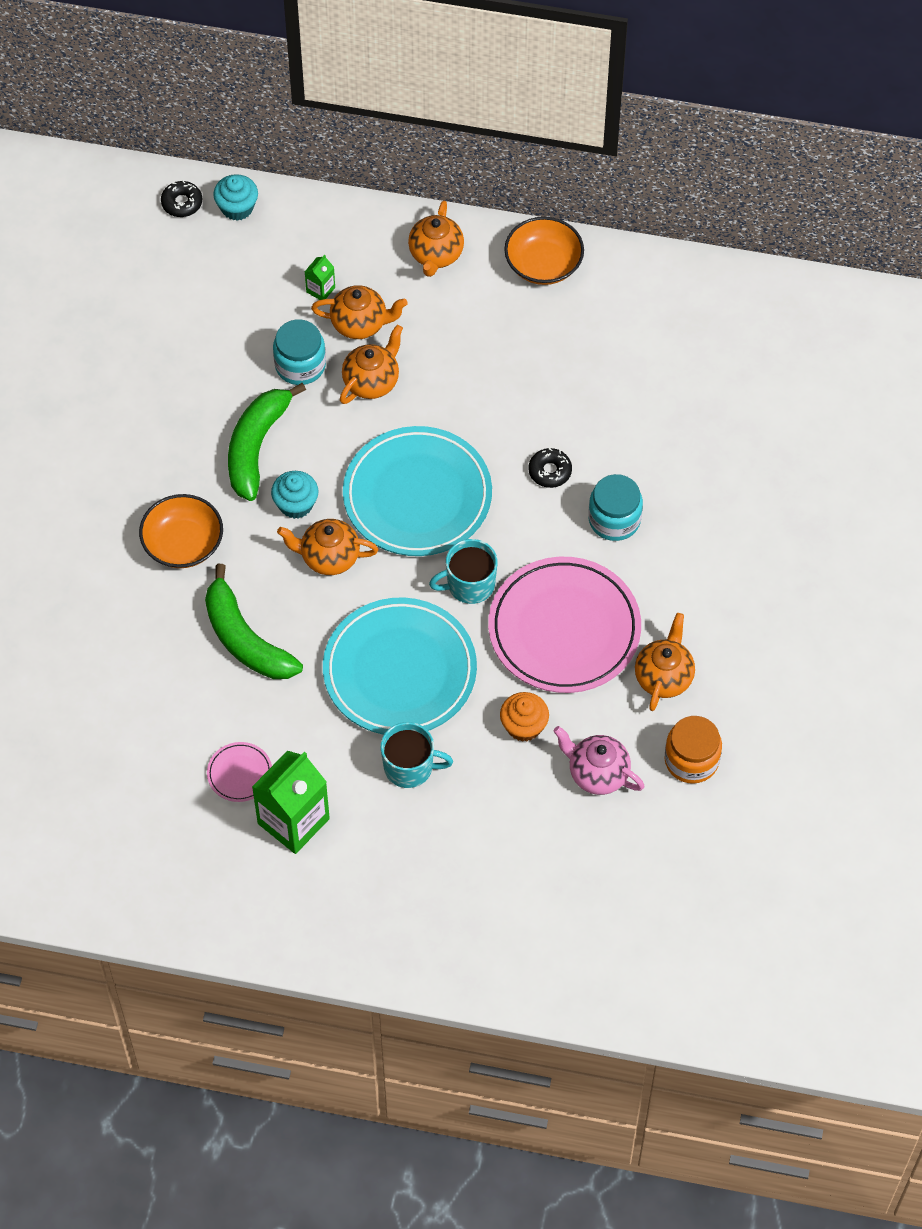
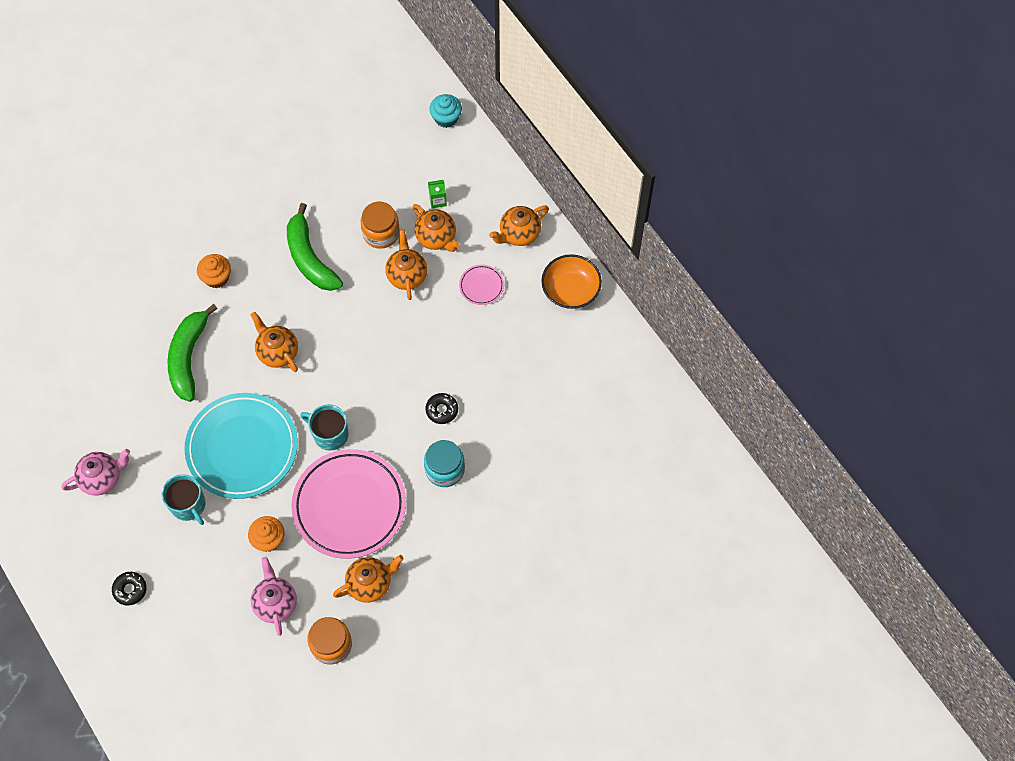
camera: 45 degrees right, 5 degrees up
(182, 203) = (421, 91): black donut -> black donut (130, 589)
(183, 543) = (216, 277): orange bowl -> orange cupcake
(240, 773) = (106, 427): pink plate -> pink plate (481, 286)
(256, 447) = (310, 258): green banana -> green banana turned 90 degrees counterclockwise
(293, 821) = (102, 478): green carton -> pink teapot
(296, 504) = (294, 307): turquoise cupcake -> none
(300, 365) = (381, 233): turquoise jar -> orange jar
(372, 381) = (407, 275): orange teapot -> orange teapot turned 90 degrees counterclockwise
(417, 496) = (359, 360): turquoise plate -> none

